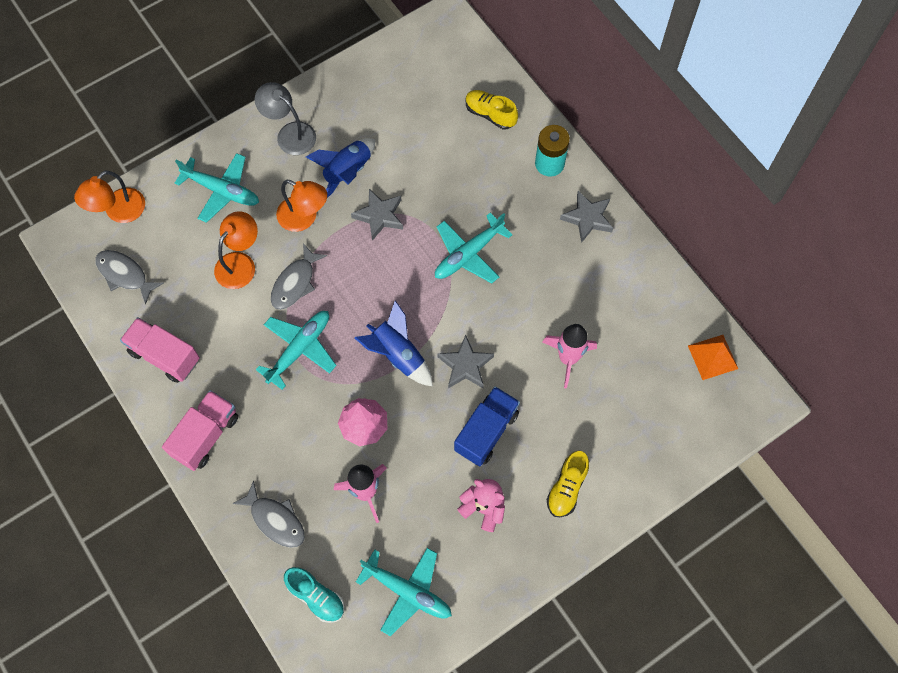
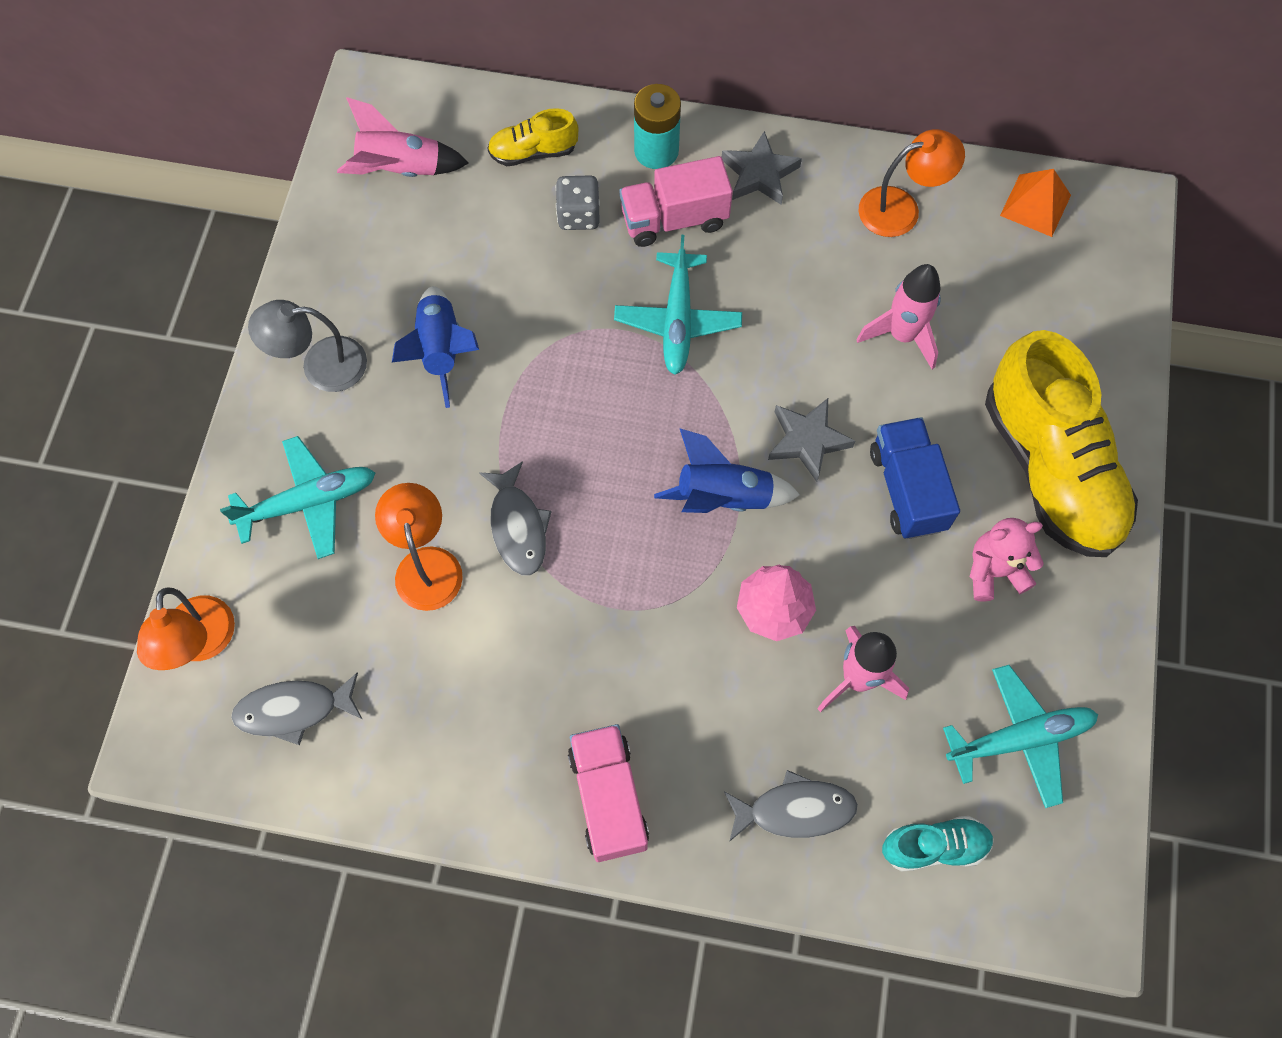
camera: 45 degrees left, 0 degrees up
(164, 356) = (453, 756): pink truck -> pink truck (674, 219)
(299, 349) = (607, 595): turquoise plane -> none
(304, 218) = (446, 445): orange lamp -> orange lamp (901, 208)
(379, 216) = (532, 366): grey star -> none
(420, 71) = (401, 170): none -> pink rocket
(478, 163) = (578, 215): none -> grey dice
(567, 488) = (1050, 468): yellow shoe -> yellow shoe, size x2.18

